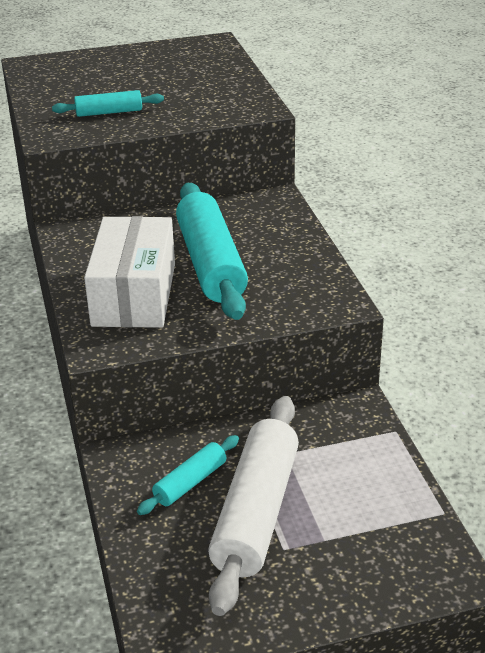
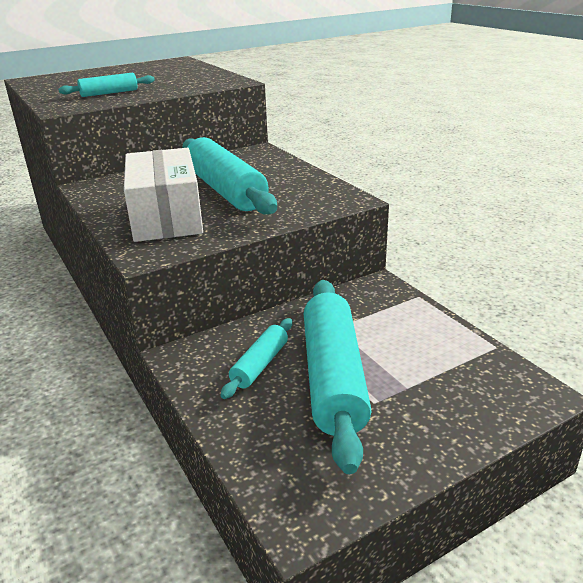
camera: 15 degrees left, 5 degrees down
(256, 513) = (333, 377): white rolling pin -> turquoise rolling pin

